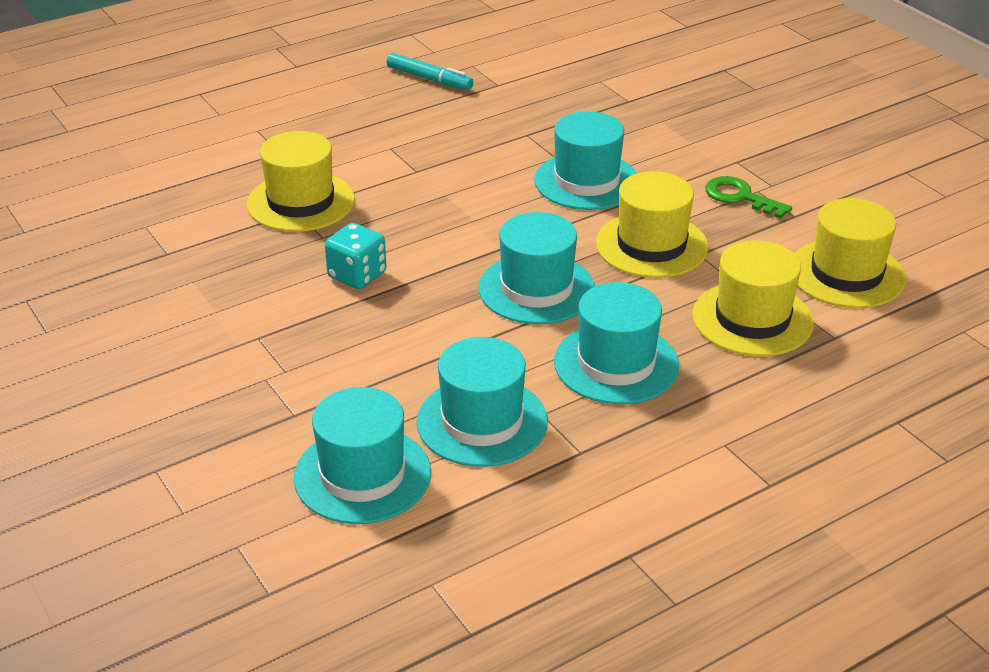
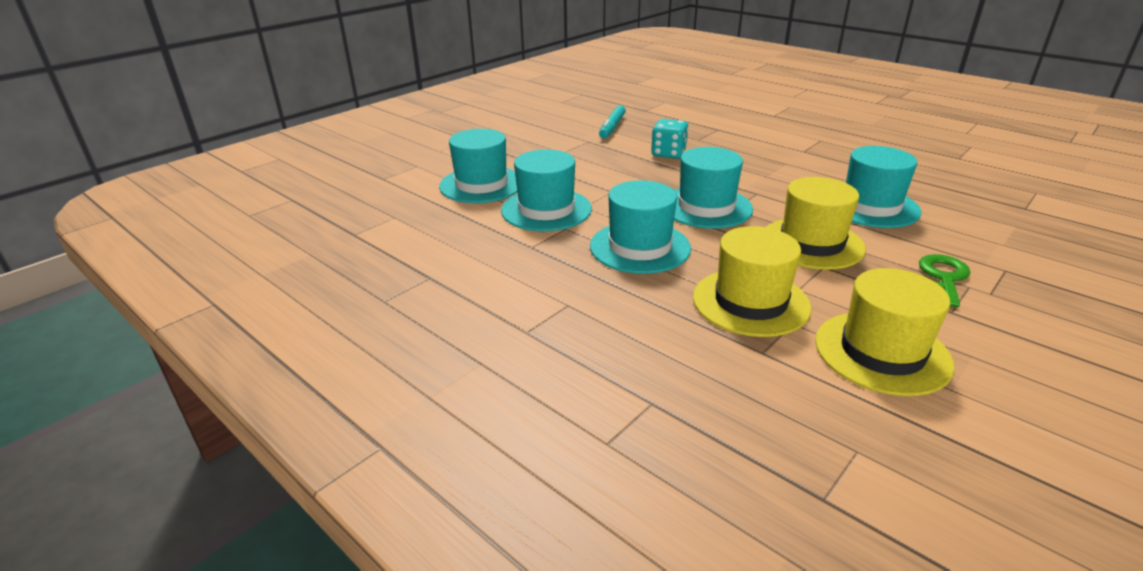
camera: 75 degrees right, 5 degrees down
(301, 202) = (728, 128): yellow hat -> none
(429, 79) = (926, 137): turquoise marker -> turquoise marker (612, 127)

